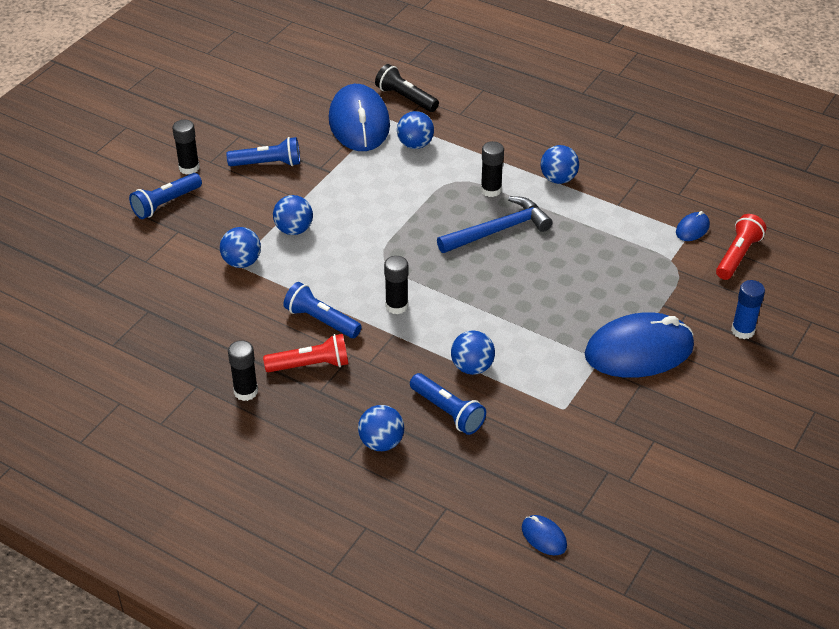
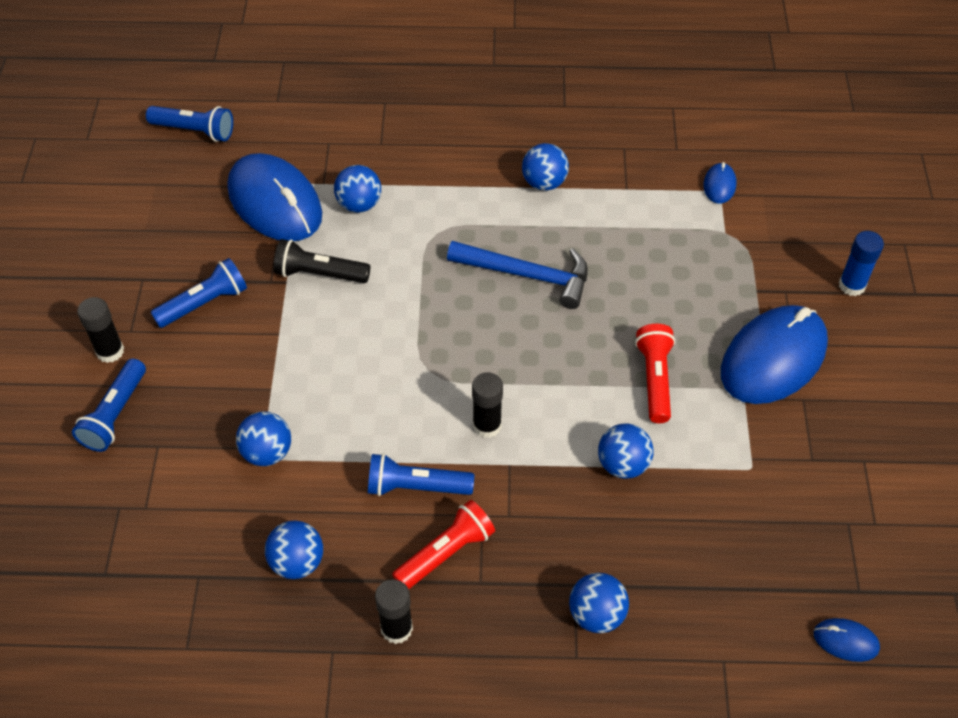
camera: 30 degrees left, 10 degrees up
(294, 230) = (298, 379): blue ball -> blue ball (297, 562)
(405, 98) = (306, 148): black flashlight -> black flashlight (319, 274)
(448, 412) = (638, 536): blue flashlight -> blue flashlight (194, 131)
(491, 190) = (483, 228): black glue stick -> none
(498, 230) = (527, 275): blue hammer -> blue hammer turned 75 degrees clockwise
(738, 256) = (784, 198): red flashlight -> red flashlight (655, 379)

